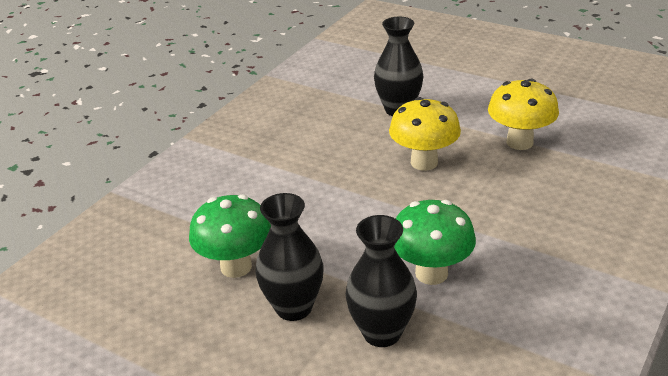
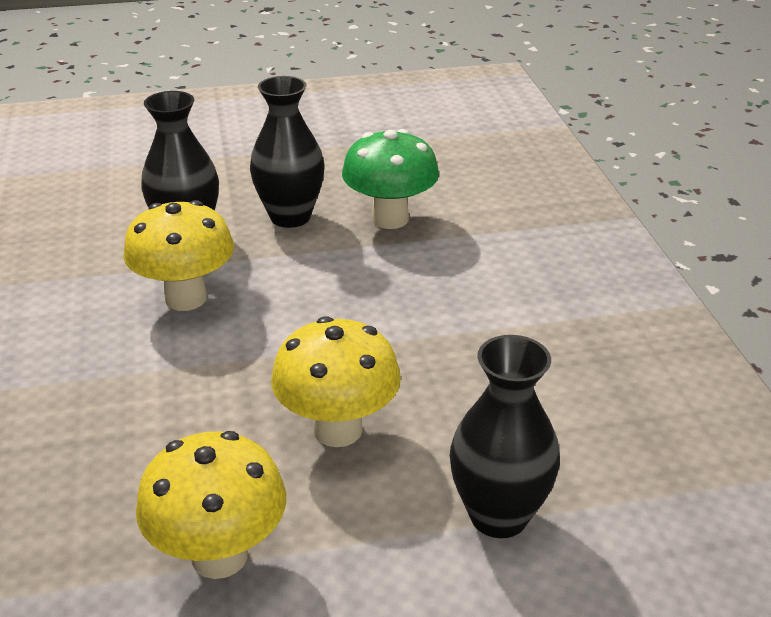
camera: 135 degrees right, 0 degrees up
(431, 273) = (186, 298): green mushroom -> yellow mushroom

